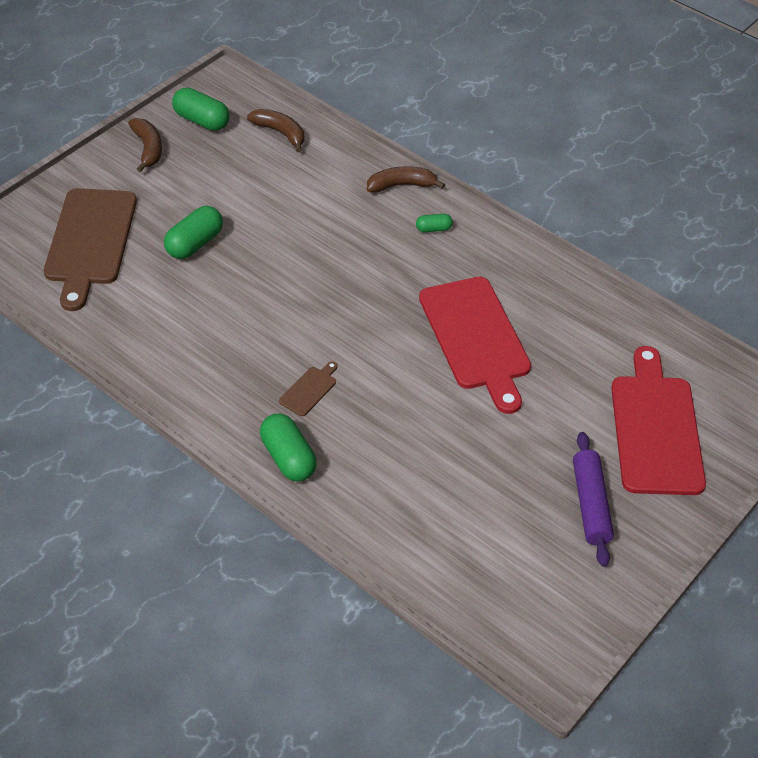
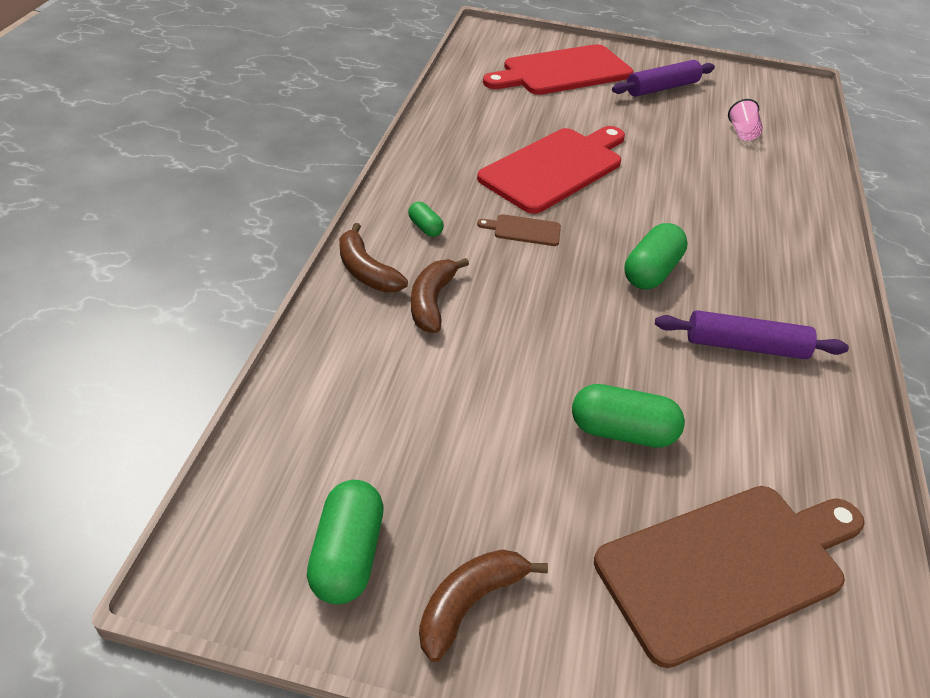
camera: 120 degrees left, 5 degrees down
(212, 340) = (745, 346): none -> purple rolling pin
(280, 133) = (324, 430): brown banana -> brown banana (432, 302)
(288, 458) = (806, 241): green capsule -> green capsule (651, 271)
(309, 389) = (723, 251): brown cutting board -> brown cutting board (524, 230)
(472, 524) = (742, 133): none -> pink cup

